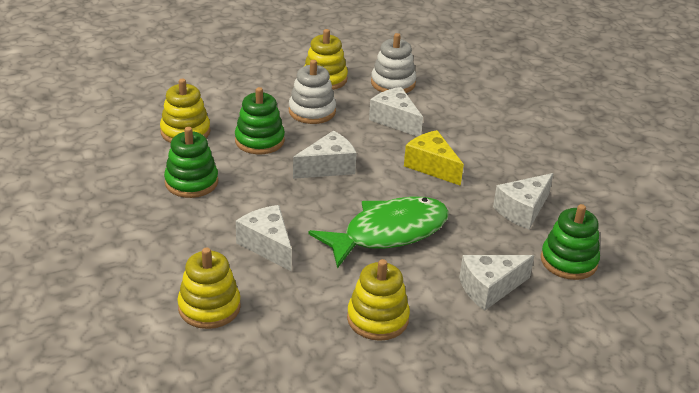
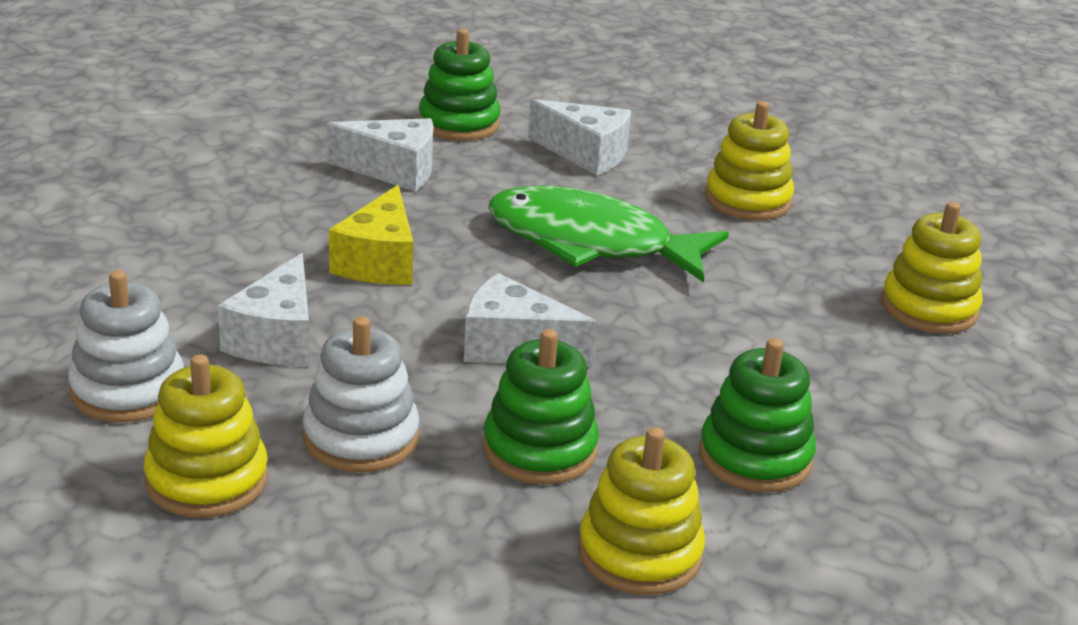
camera: 130 degrees left, 5 degrees down
(267, 245) = (764, 318): white cheese -> none

